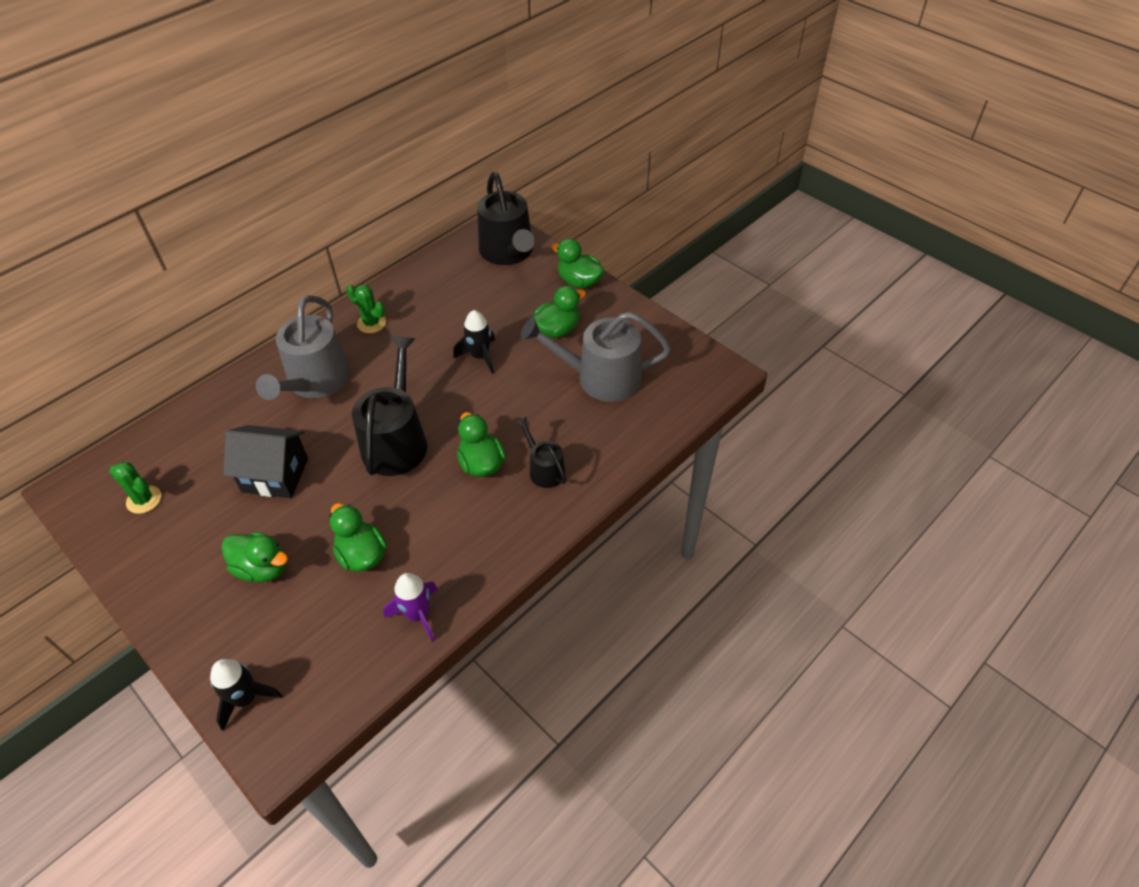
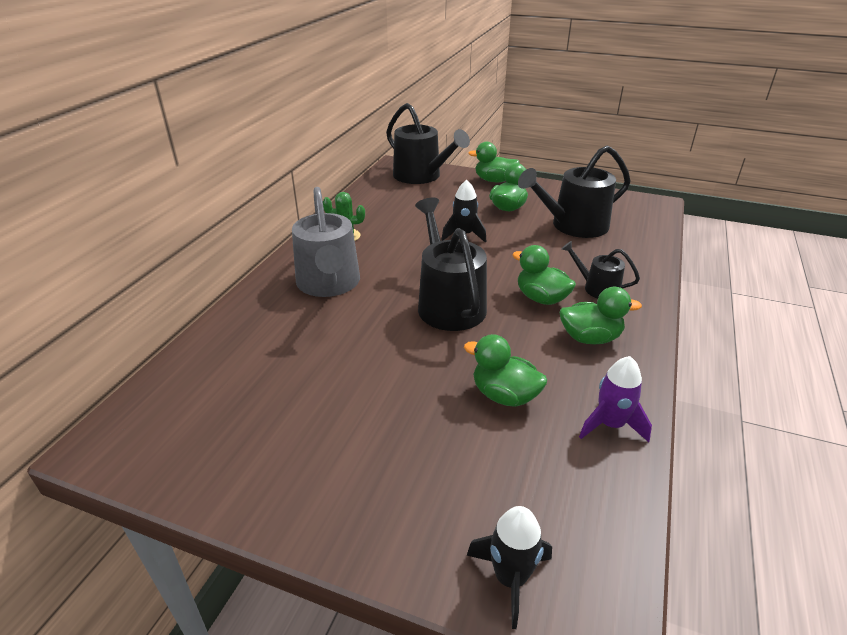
camera: 25 degrees left, 15 degrees down
(144, 499) = (211, 425): green cactus -> none
(262, 568) = (409, 441): green duck -> green duck (590, 338)
(275, 475) = (351, 360): black house -> none
(601, 378) = (574, 225): grey watering can -> black watering can

